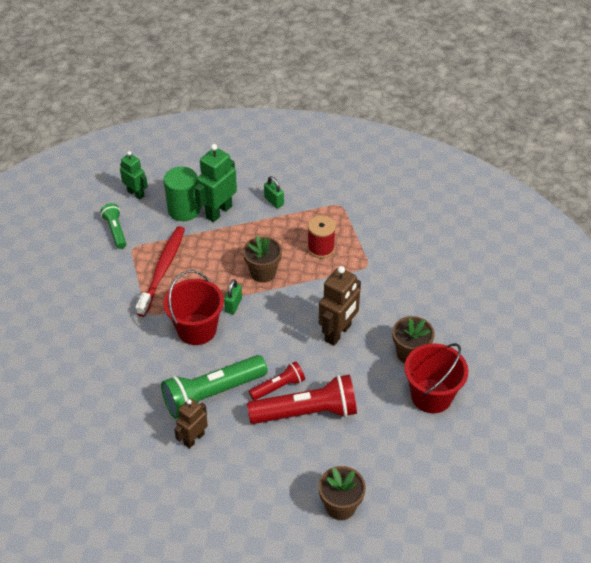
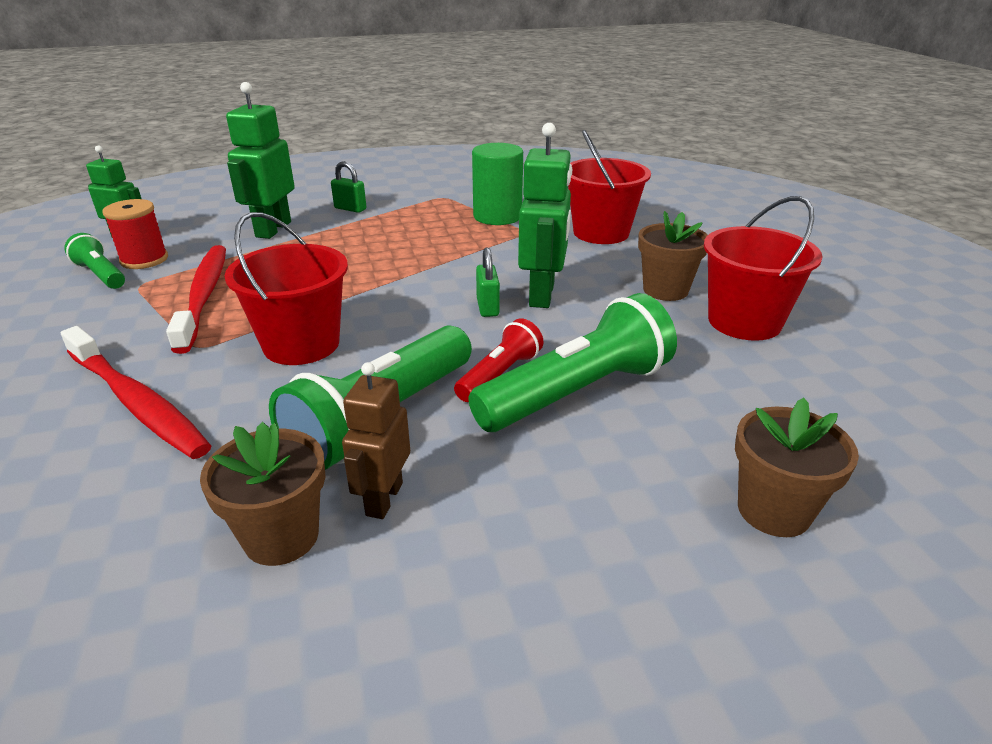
camera: 25 degrees left, 15 degrees down
(115, 345) = (137, 403): none -> red toothbrush
(184, 210) = (216, 237): green cylinder -> green cylinder (497, 216)
(233, 305) = (351, 305): green padlock -> green padlock (487, 307)
(263, 272) = (378, 265): brown flower pot -> brown flower pot (281, 536)
(307, 412) = (577, 393): red flashlight -> green flashlight
(321, 248) = (447, 230): red spool -> red spool (144, 260)
(338, 333) = (542, 295): brown robot -> green robot
(415, 283) = (601, 233): none -> red bucket

